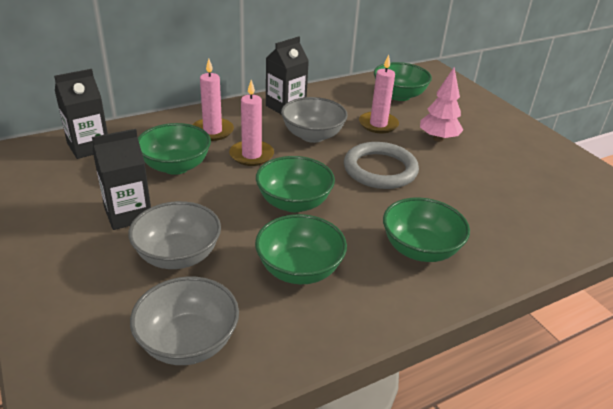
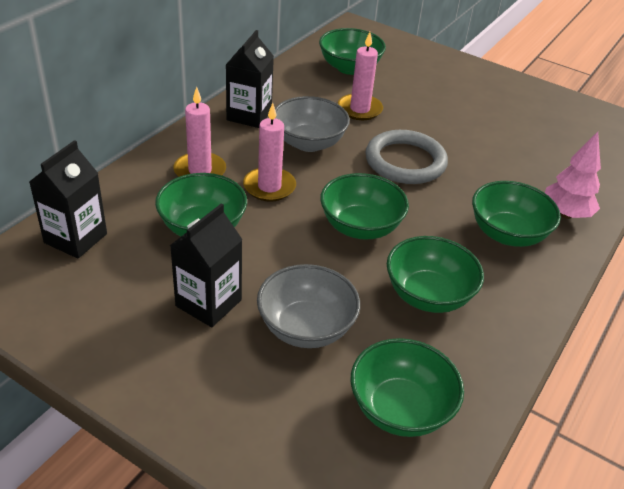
camera: 30 degrees left, 5 degrees up
(188, 342) = (400, 409): grey bowl -> green bowl
(438, 139) = (427, 109): pink tree -> pink tree (565, 214)

